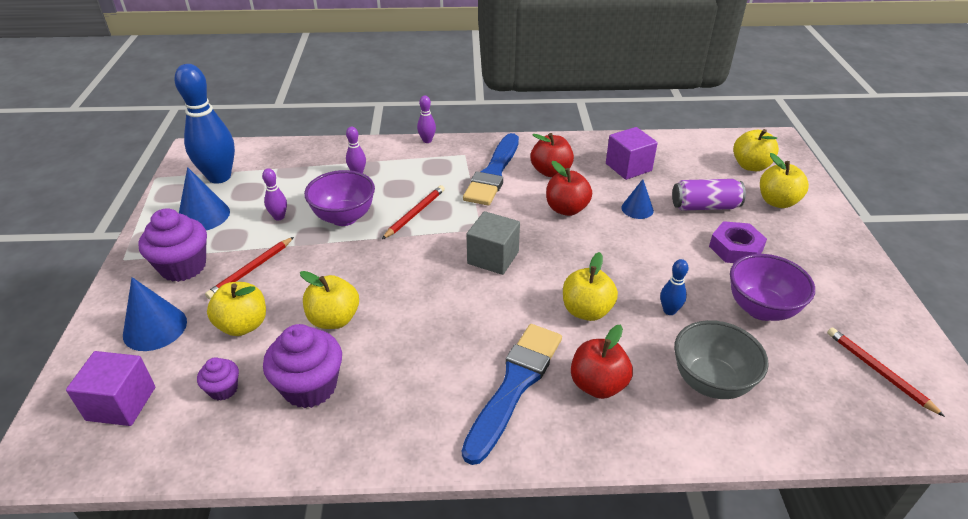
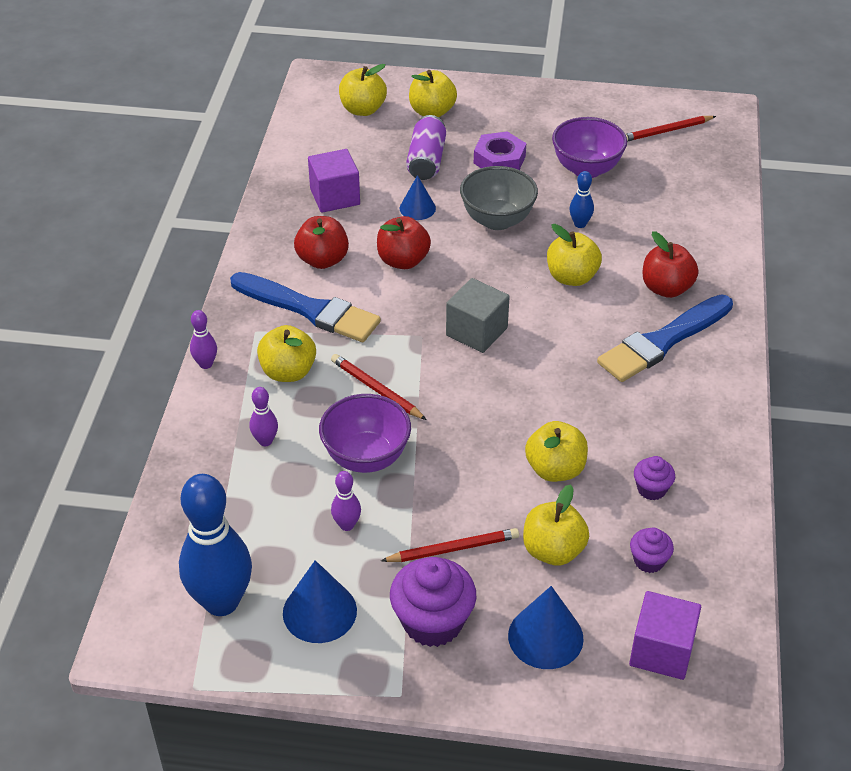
camera: 80 degrees left, 5 degrees up
(251, 269) = (453, 549): red pencil -> red pencil turned 60 degrees counterclockwise
(310, 387) = (651, 489): purple cupcake -> purple cupcake, size x0.52
(426, 173) = (288, 372): none -> yellow apple
(514, 386) = (663, 341): blue brush -> blue brush turned 75 degrees counterclockwise
(710, 382) = (669, 222): grey bowl -> grey bowl (497, 220)

